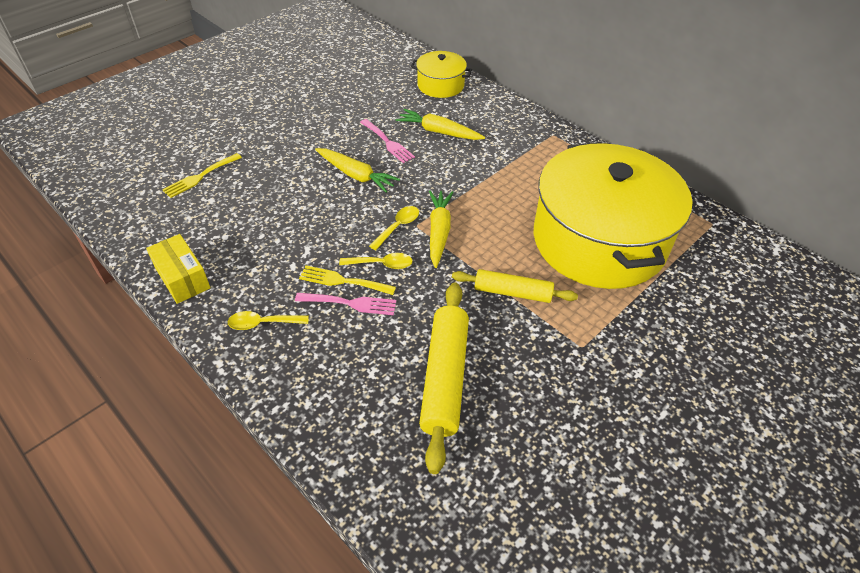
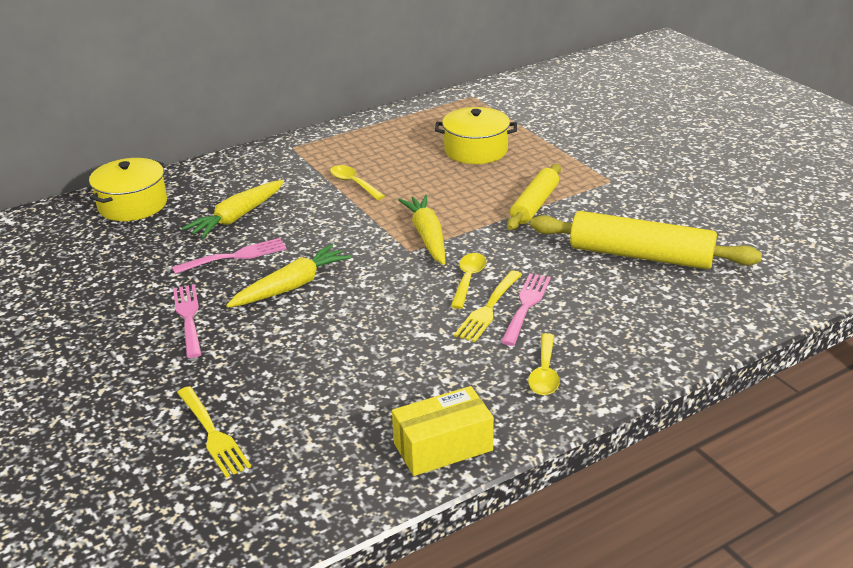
camera: 75 degrees left, 15 degrees down
(314, 140) = (188, 317): none -> pink fork
(398, 227) = (408, 263): yellow spoon -> yellow spoon (353, 183)
(439, 232) = (427, 237): yellow carrot -> yellow carrot turned 60 degrees clockwise
(599, 241) = (476, 150): yellow pot -> yellow pot, size x0.45

